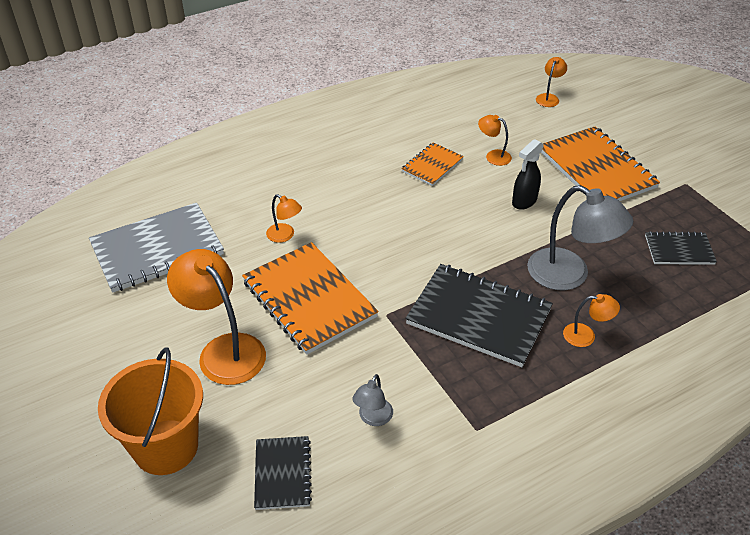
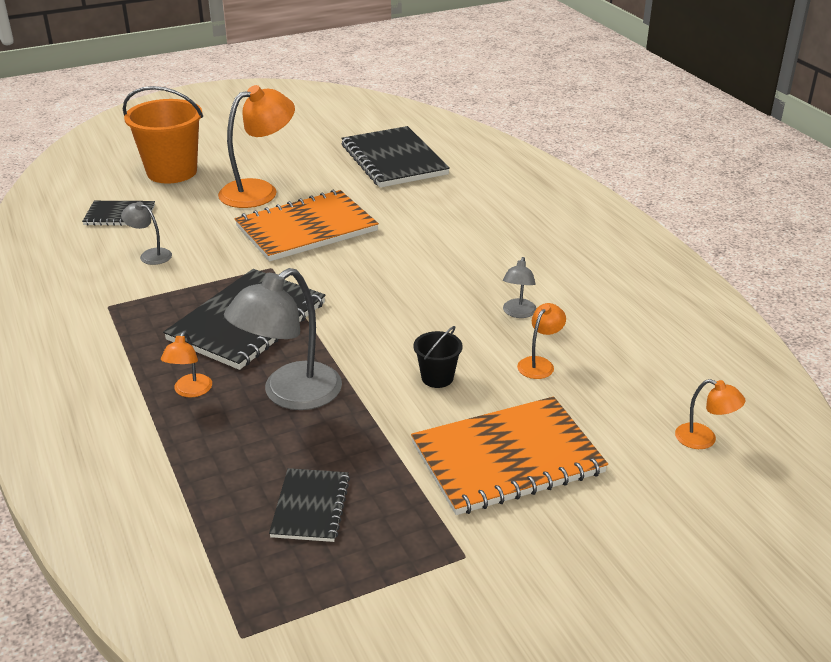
camera: 95 degrees right, 10 degrees down
(157, 249) = (394, 160): grey notebook -> black notebook
(285, 236) = (401, 218): orange lamp -> none
(432, 165) = (518, 313): orange notebook -> grey lamp
(524, 202) = (437, 378): black spray bottle -> black bucket

